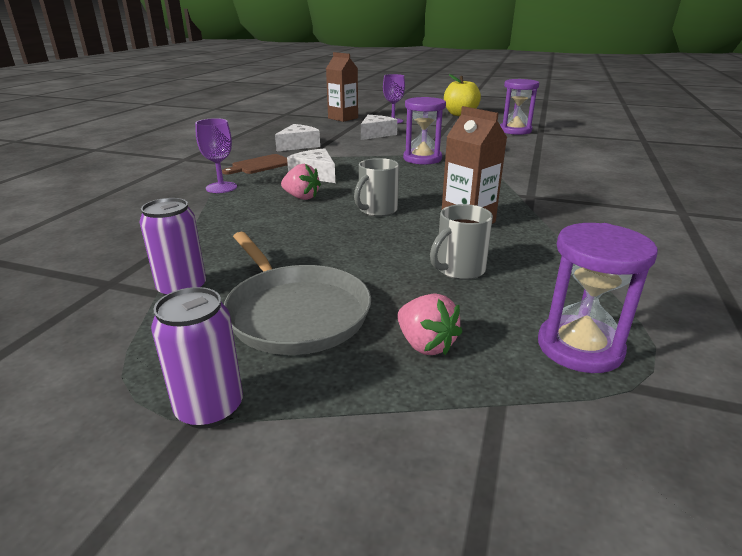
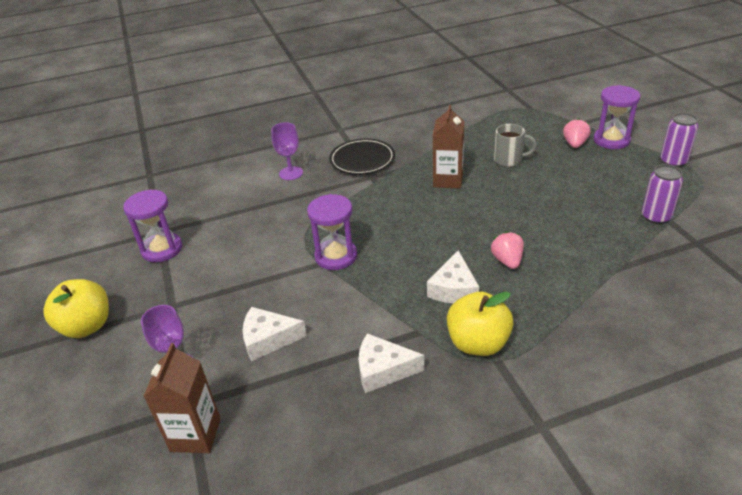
camera: 125 degrees left, 10 degrees up
(221, 187) = (554, 318): purple goblet -> purple goblet (291, 173)
(260, 165) = (478, 343): brown cutting board -> yellow apple
(295, 312) = (610, 178): grey pan -> none
(377, 210) = (479, 217): grey mug -> none
(577, 201) = (362, 160): none -> black plate
(579, 347) = (525, 120): purple hourglass -> purple hourglass (611, 140)

